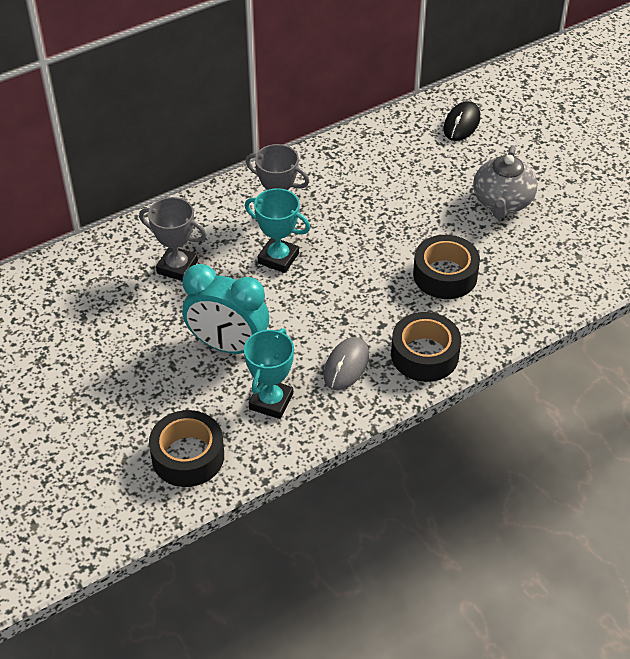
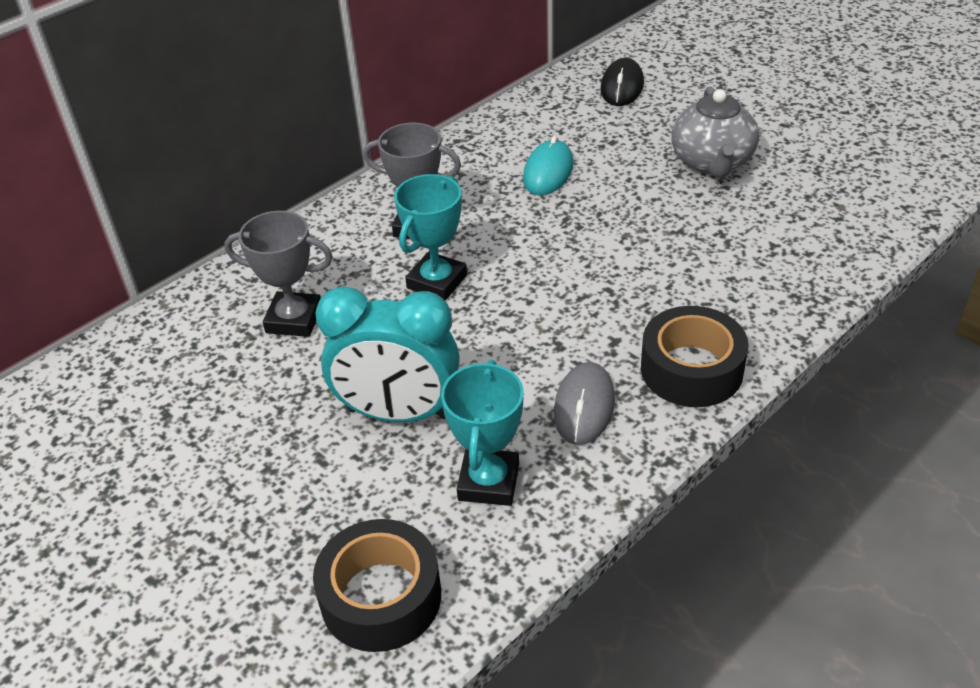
camera: 10 degrees left, 5 degrees down
(278, 258) = (437, 282): turquoise trophy -> turquoise trophy turned 75 degrees counterclockwise
(381, 187) = (548, 172): none -> turquoise mouse
(445, 275) = (675, 261): black tape -> none

